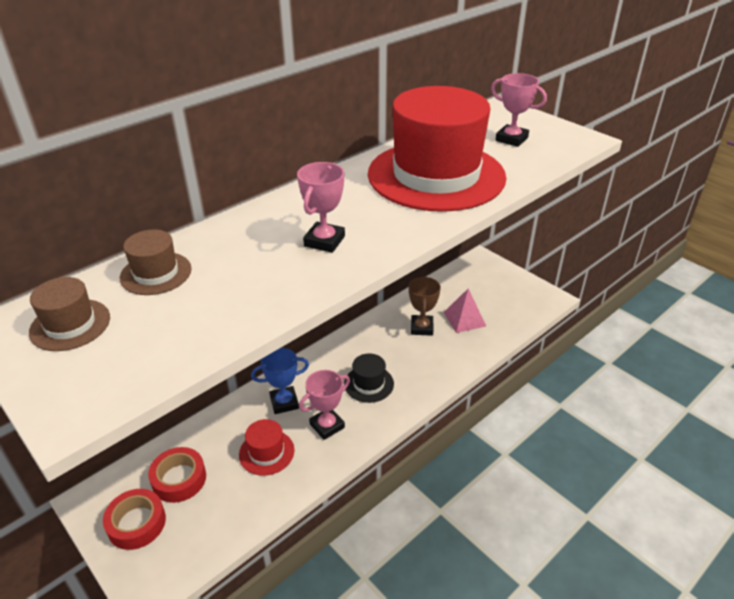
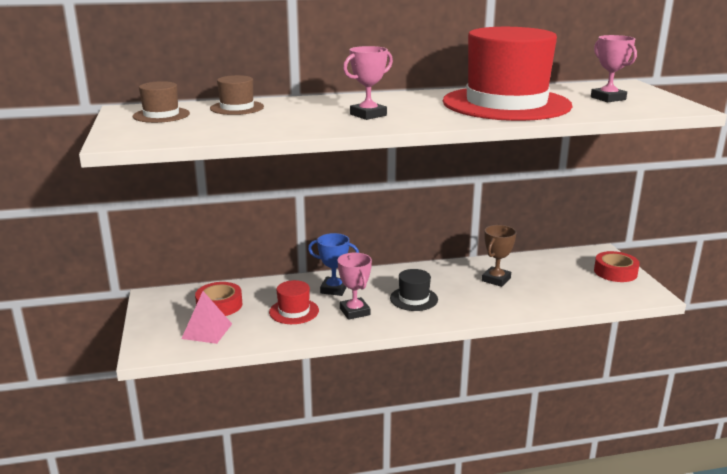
camera: 30 degrees right, 15 degrees down
(136, 523) = (171, 317): red tape -> red tape (615, 272)
(327, 426) = (354, 312): pink trophy -> pink trophy turned 75 degrees clockwise
(464, 319) = (544, 285): pink pyramid -> pink pyramid (207, 331)

